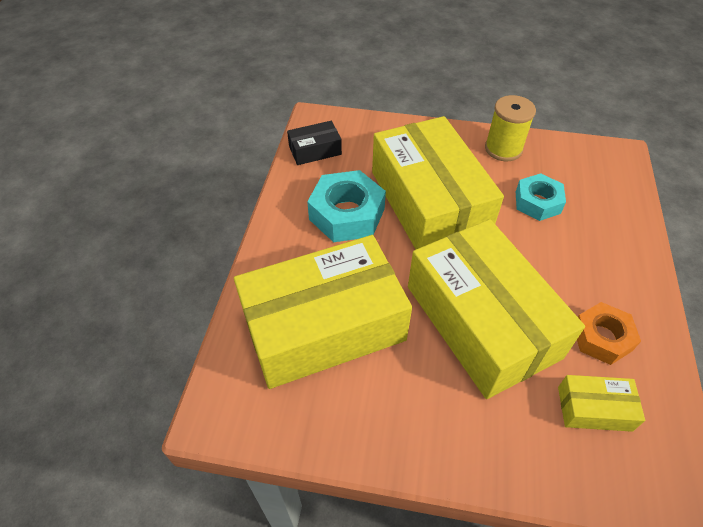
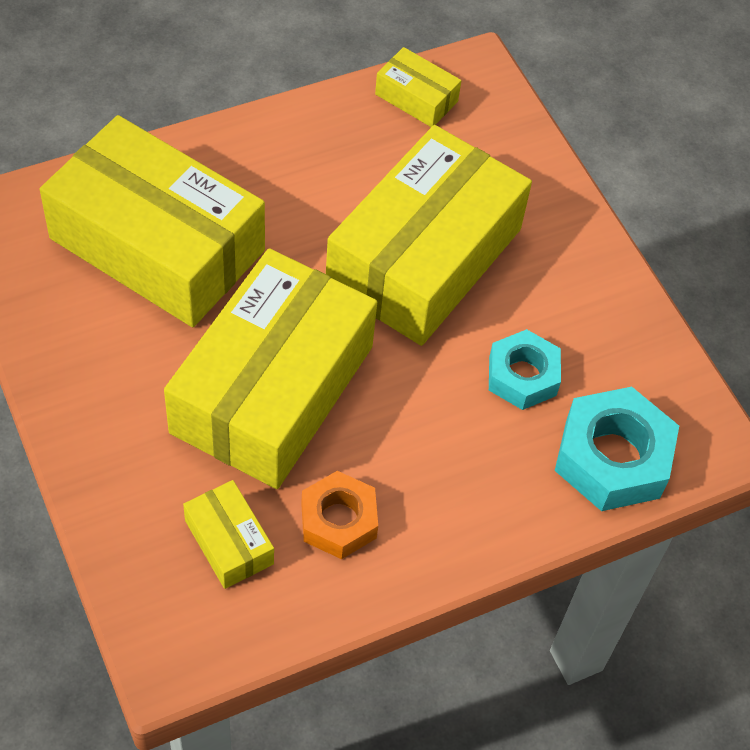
camera: 50 degrees right, 5 degrees up
(315, 150) = (416, 98): black box -> yellow box
(347, 214) = (334, 184): turquoise nut -> turquoise nut (612, 458)
(503, 149) = (599, 298): yellow spool -> none

